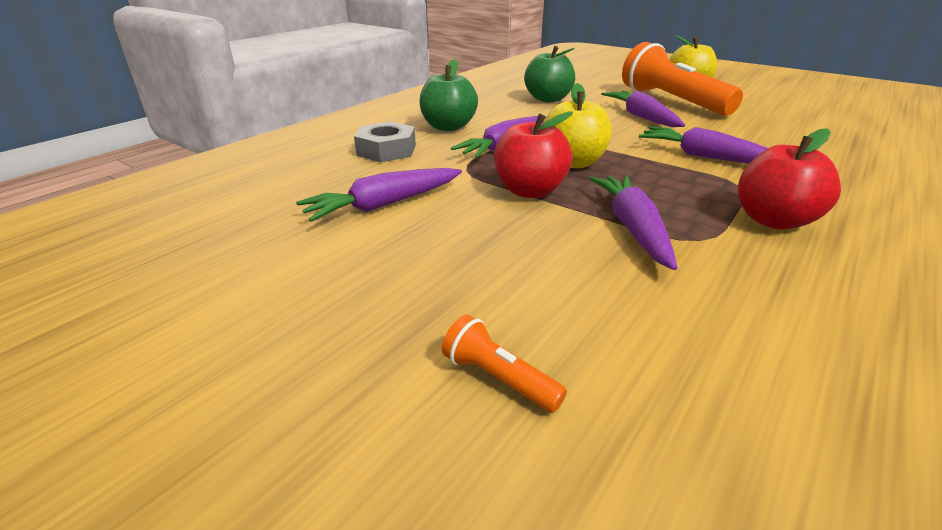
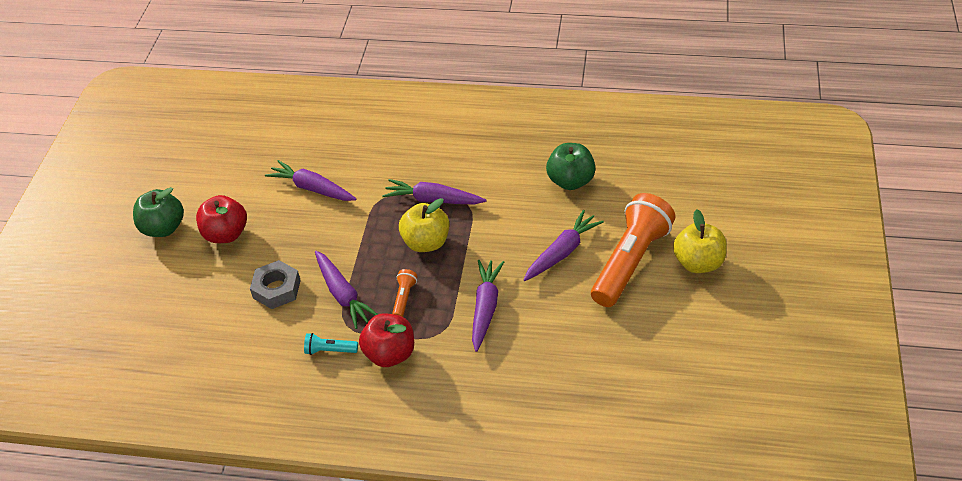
camera: 65 degrees right, 15 degrees up
(386, 150) = (388, 149): grey nut -> grey nut (277, 289)
(448, 127) = (453, 155): green apple -> green apple (163, 228)
(498, 378) = (199, 286): orange flashlight -> orange flashlight (404, 298)
(530, 191) = (366, 238): red apple -> red apple (226, 234)
(632, 228) = (343, 294): purple carrot -> purple carrot turned 90 degrees clockwise
(755, 263) = (330, 350): none -> turquoise flashlight

